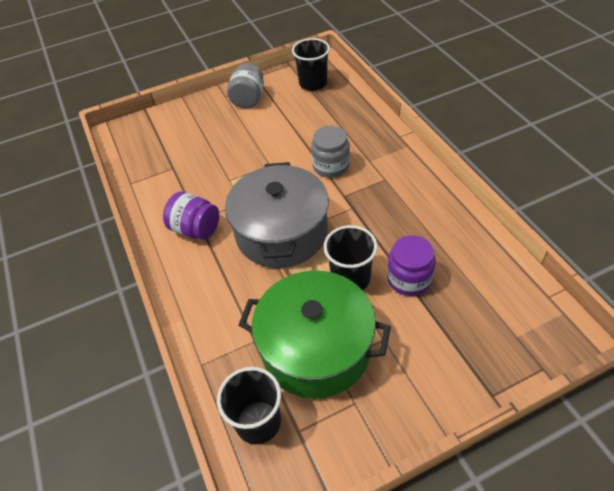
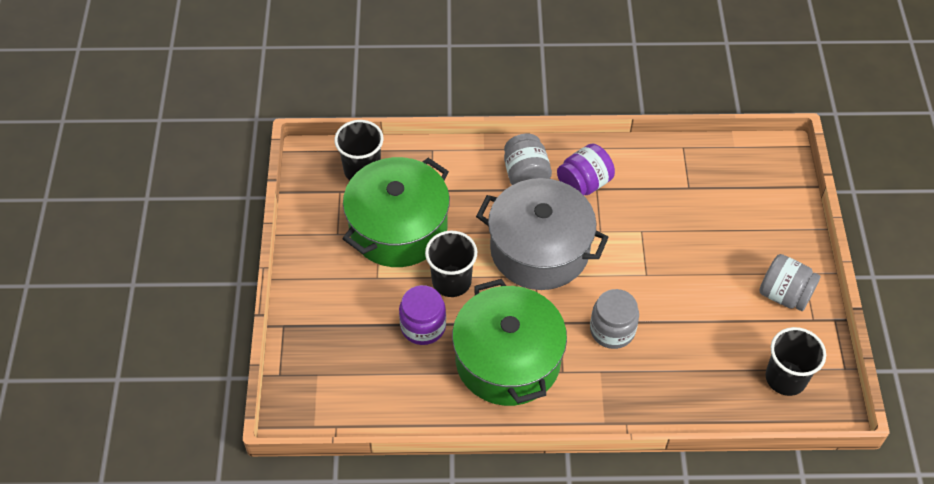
camera: 110 degrees right, 5 degrees up
(203, 273) = (526, 175): none -> grey jar
(399, 212) = (508, 360): none -> green pot

